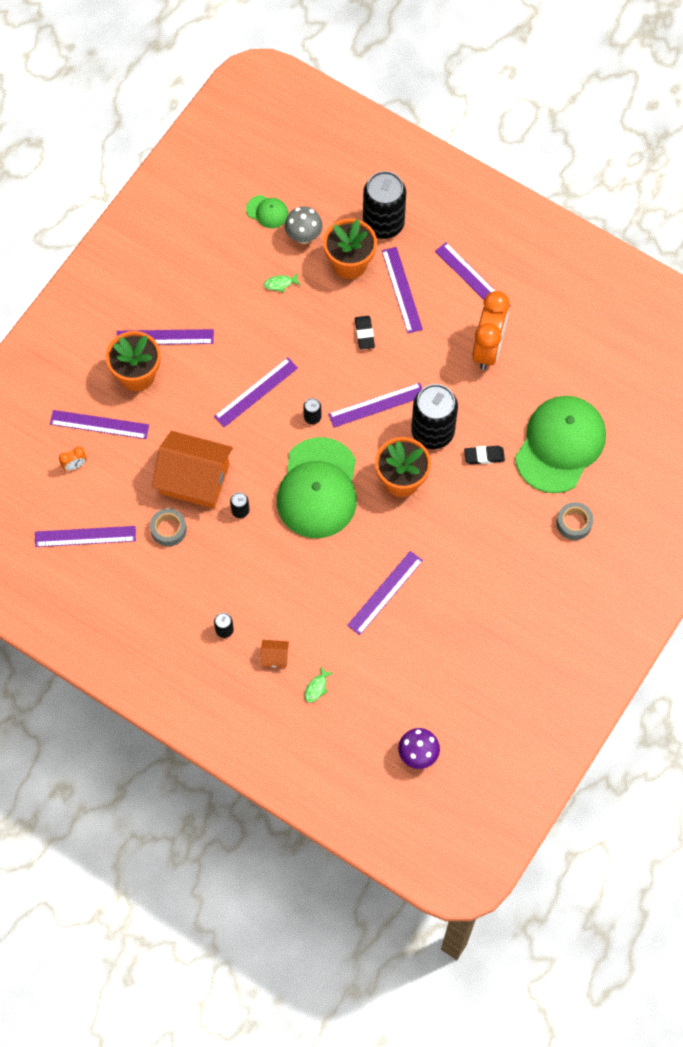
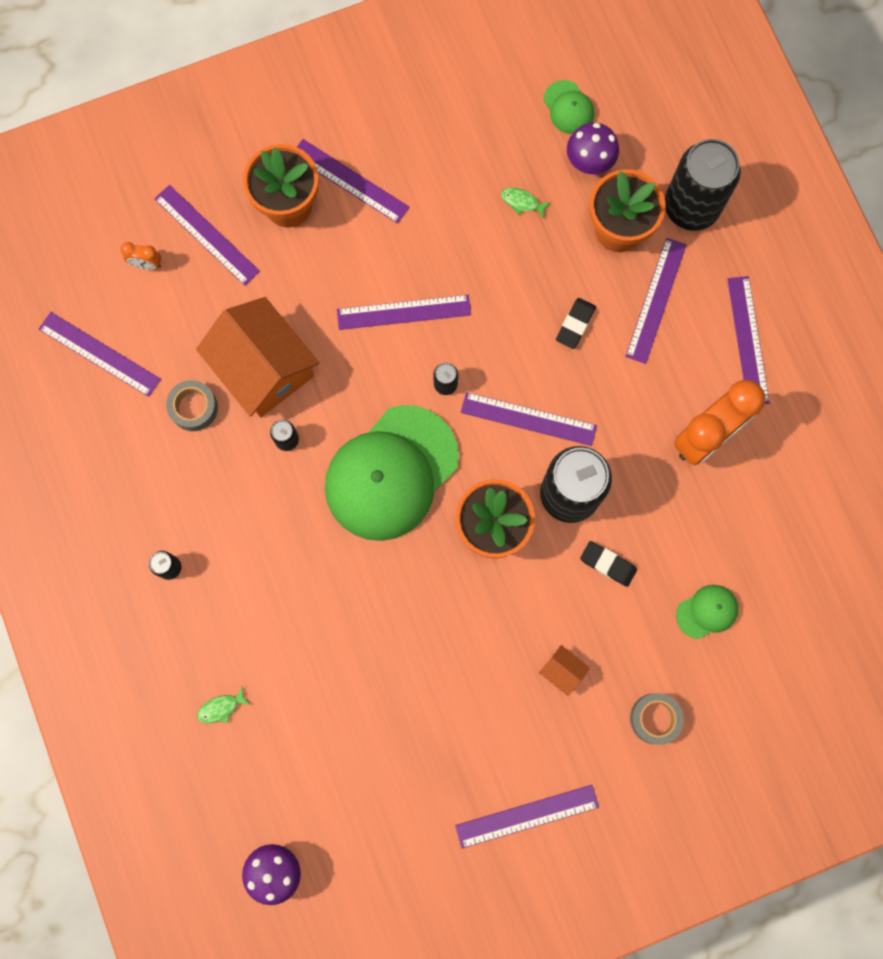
camera: 35 degrees right, 10 degrees up
(275, 656) = (201, 638): orange house -> orange house (562, 670)
(303, 236) = (589, 163): grey mushroom -> purple mushroom
(385, 593) = (377, 650): purple ruler -> purple ruler (527, 816)
(560, 445) = (707, 611): green cap -> green cap, size x0.43

